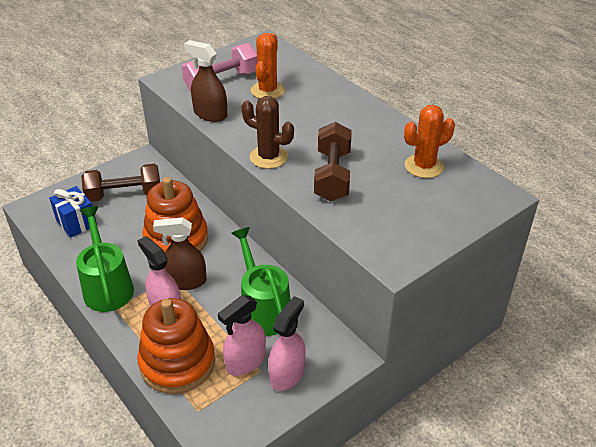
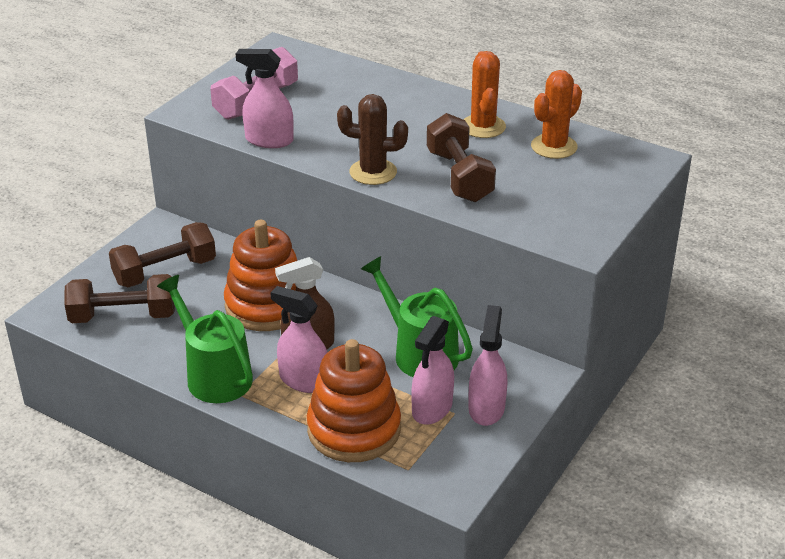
camera: 20 degrees left, 5 degrees down
(76, 223) = (123, 316): blue gift -> brown dumbbell
(210, 114) = (269, 140): brown spray bottle -> pink spray bottle
(267, 90) = (321, 101): orange cactus -> orange cactus (483, 127)

